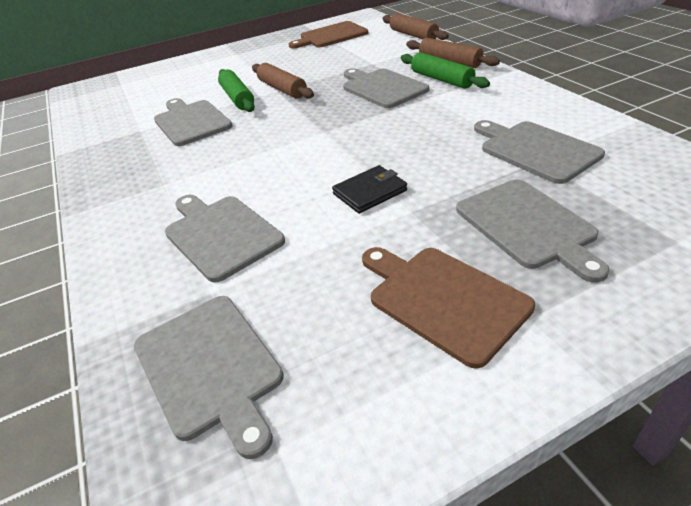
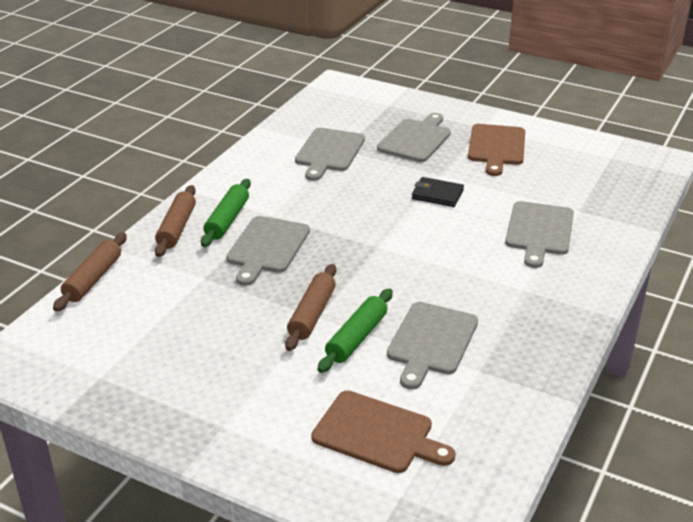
camera: 130 degrees left, 5 degrees down
(210, 367) = (609, 187): grey cutting board -> none
(331, 36) = (113, 355): brown cutting board -> brown cutting board (377, 433)

